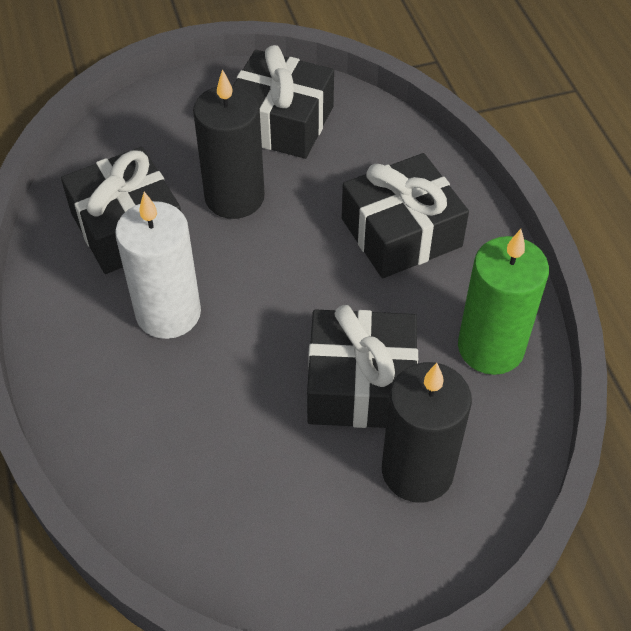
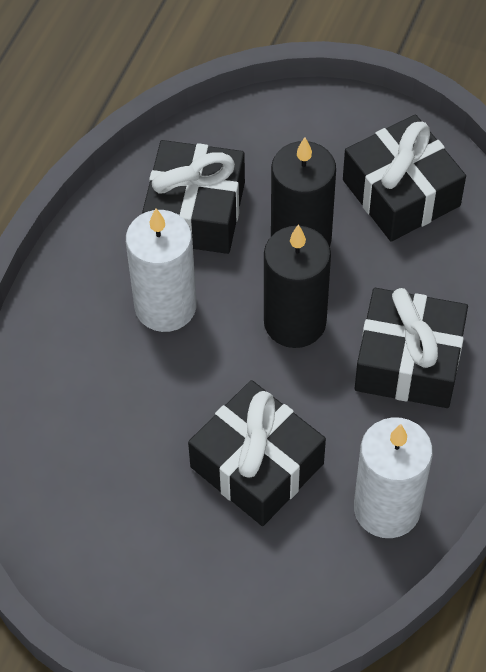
camera: 40 degrees right, 5 degrees up
(417, 471) = (237, 560): black candle -> black candle (295, 322)
(490, 347) = (387, 508): green candle -> white candle

